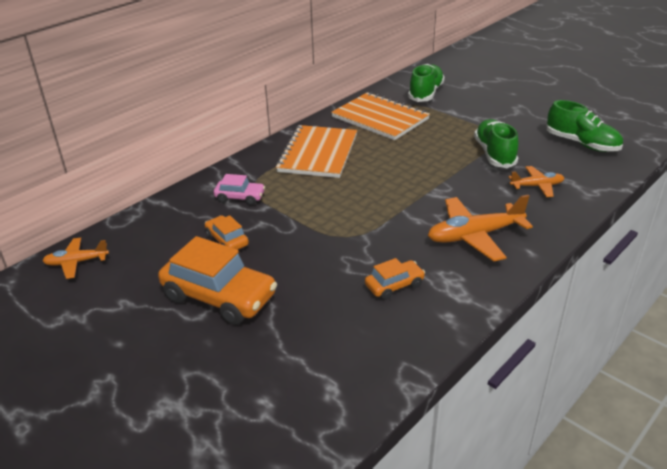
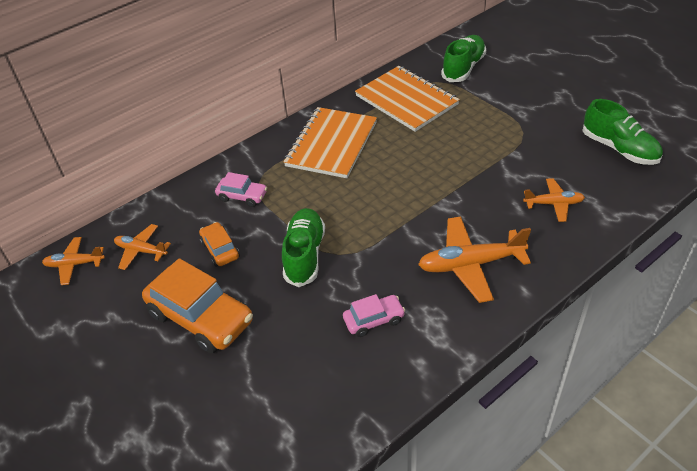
camera: 10 degrees right, 10 degrees up
(145, 247) = (141, 251): none -> orange plane
(394, 285) = (374, 320): orange car -> pink car
(494, 154) = (518, 157): green shoe -> green shoe (304, 255)

